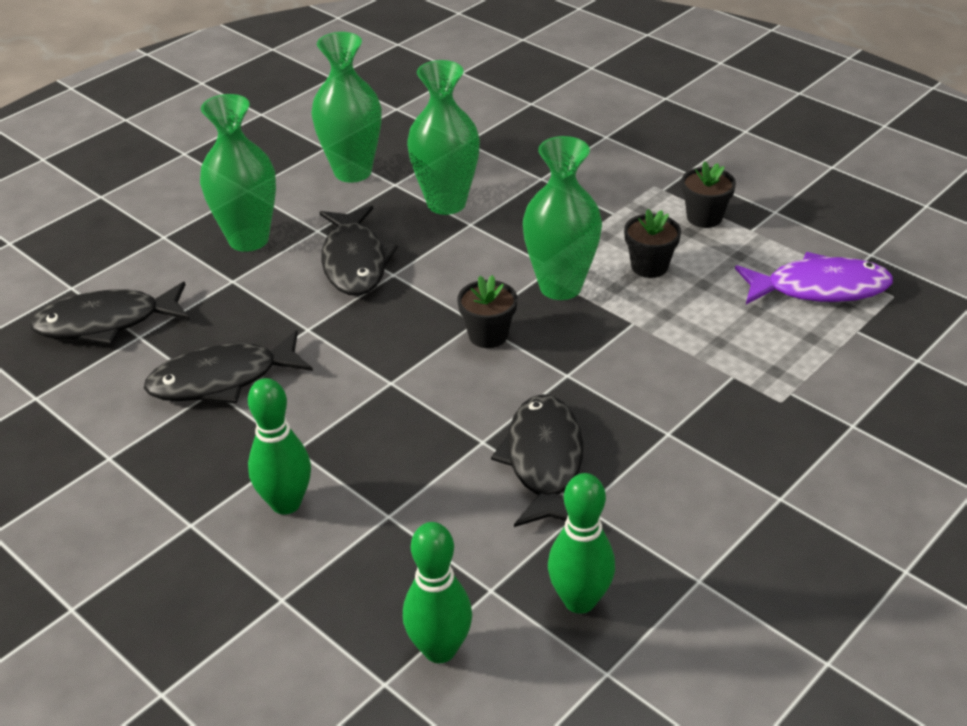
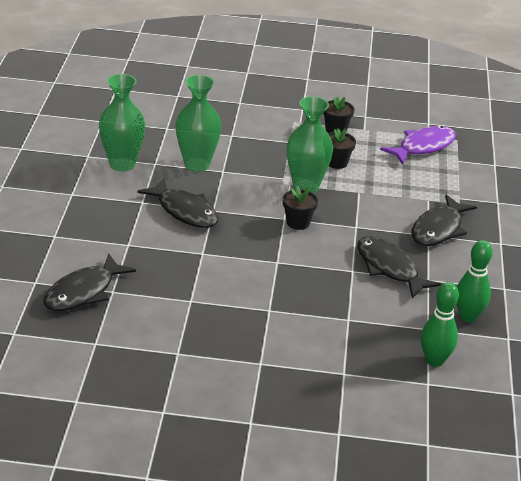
camera: 40 degrees left, 5 degrees down
(222, 379) = (189, 294): black fish -> black fish (438, 229)
(248, 239) = (108, 220): green vase -> none
(286, 503) = (294, 334): green bowling pin -> none

